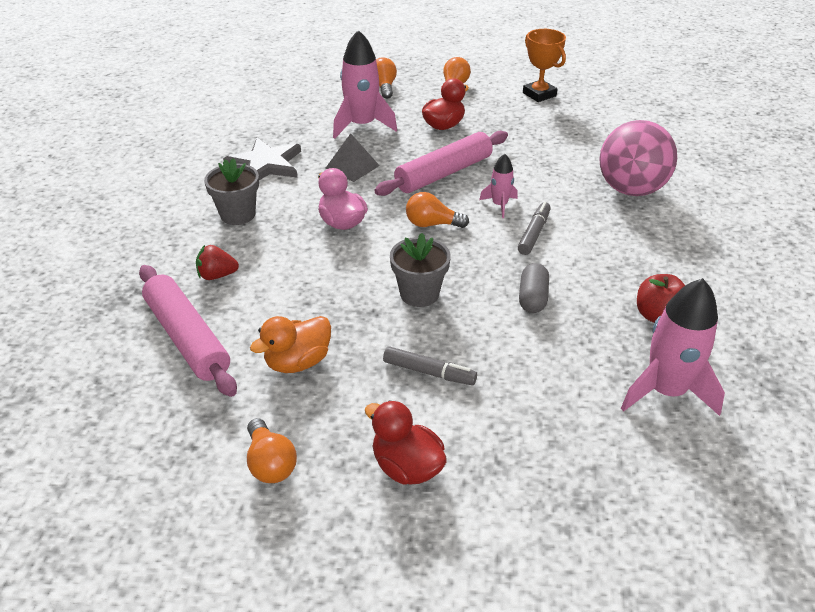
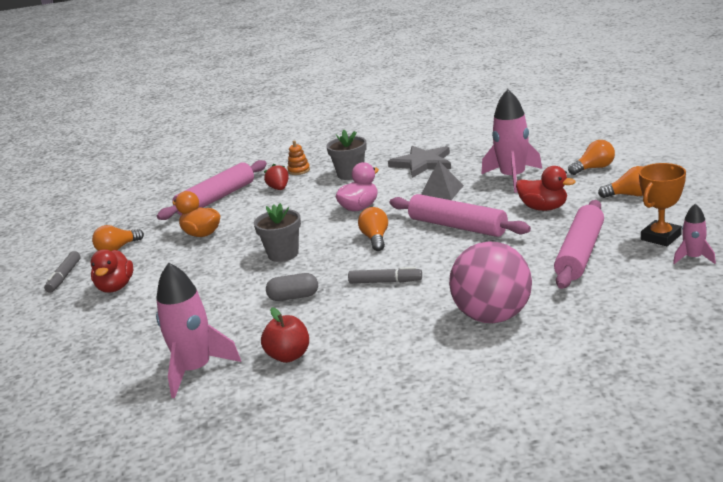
camera: 80 degrees right, 15 degrees down
(175, 252) = (299, 170): none -> orange stacking toy
(407, 467) = (115, 287): red duck -> red duck turned 150 degrees clockwise
(428, 372) = (200, 275): grey marker -> grey marker (64, 276)
(499, 205) = (421, 259): pink rocket -> pink rocket (693, 258)
(543, 130) = (580, 253): none -> pink rolling pin

